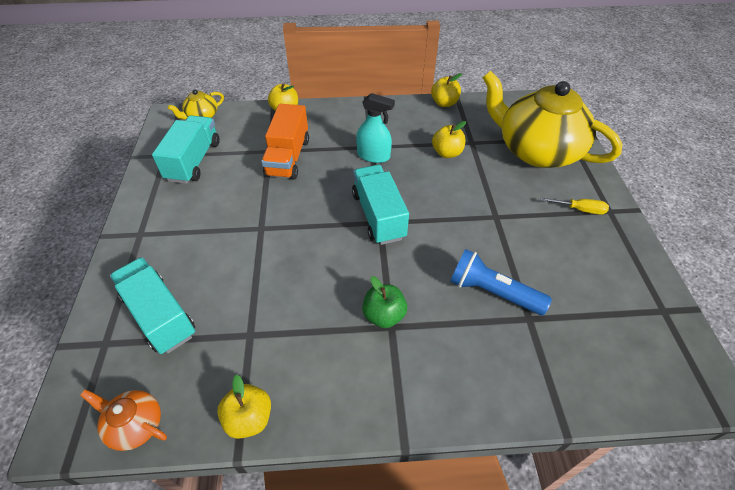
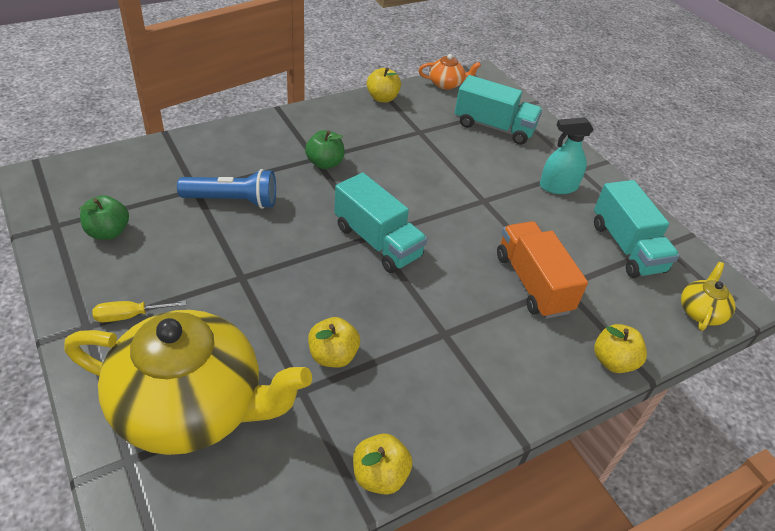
camera: 150 degrees right, 5 degrees down
(373, 156) = (431, 318): turquoise spray bottle -> turquoise spray bottle (558, 187)
(610, 288) = (108, 232): none -> green apple

